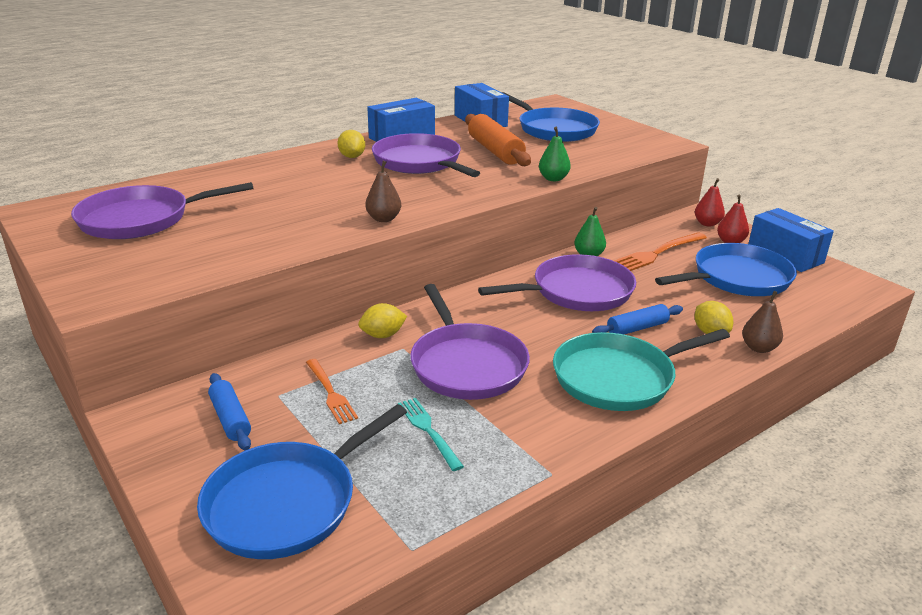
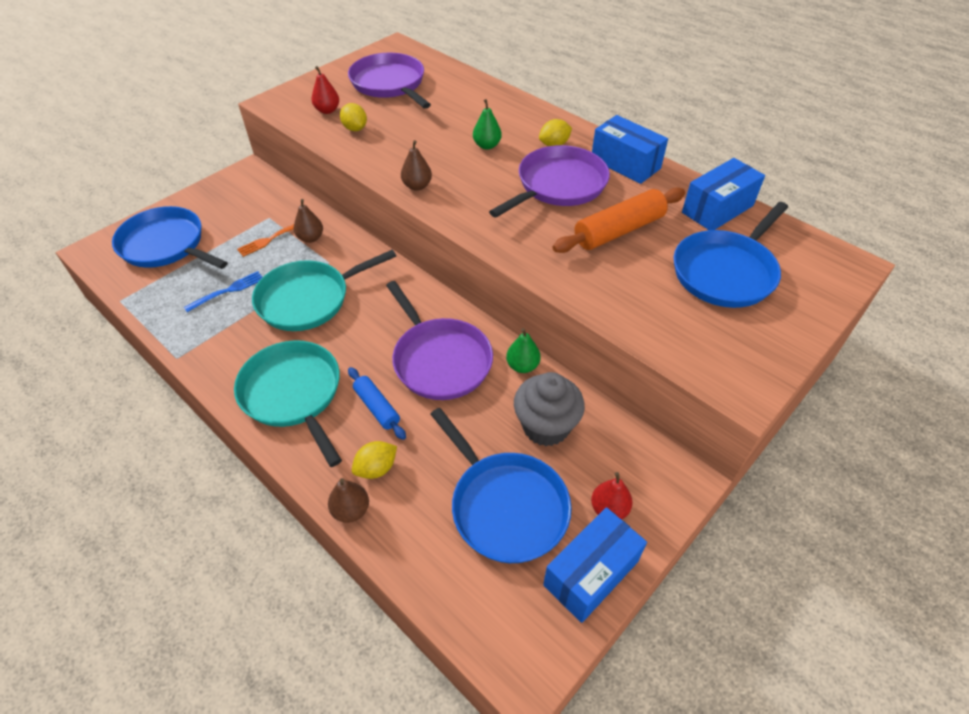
camera: 80 degrees right, 20 degrees up
(230, 418) = (244, 205): blue rolling pin -> none
(347, 360) = (310, 238): none -> brown pear
(383, 335) = (346, 249): yellow lemon -> yellow lemon (355, 129)
(428, 431) = (227, 291): turquoise fork -> blue fork
(467, 365) = (308, 299): purple pan -> turquoise pan
(553, 179) = (553, 281): green pear -> green pear (487, 145)
(656, 254) = (546, 426): orange fork -> grey cupcake
(707, 224) = (658, 486): red pear -> red pear (327, 110)

